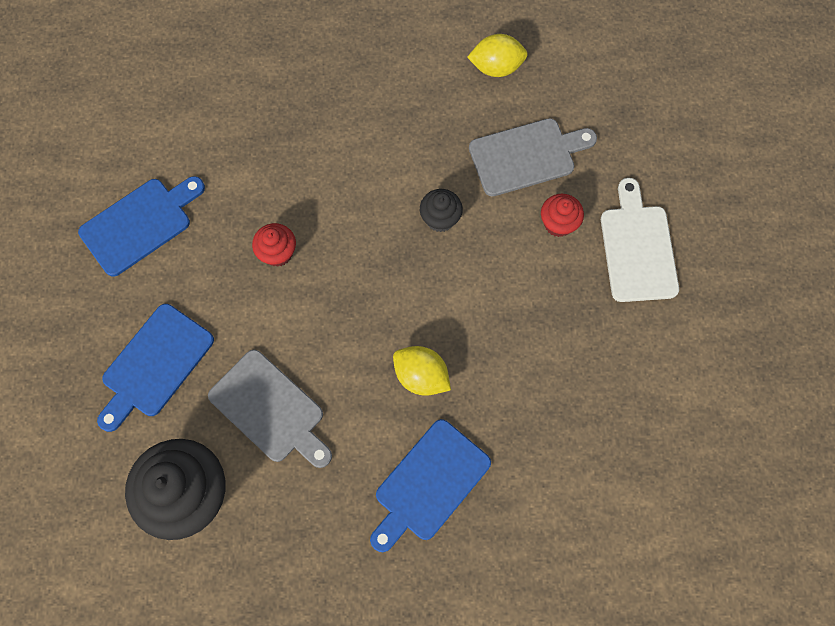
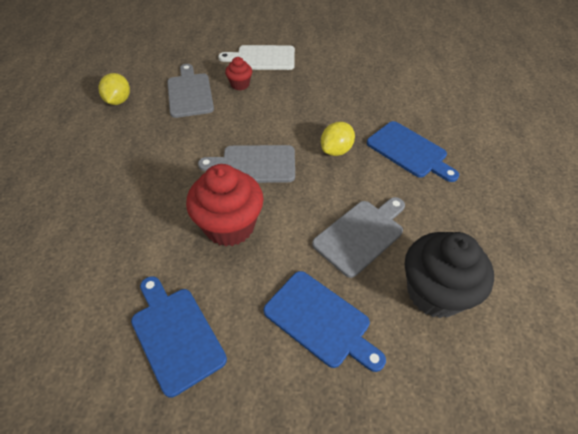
camera: 85 degrees left, 20 degrees down
(277, 253) = (229, 226): red cupcake -> red cupcake, size x2.02
(383, 267) = (254, 164): none -> grey cutting board
(440, 219) = (223, 134): black cupcake -> none

